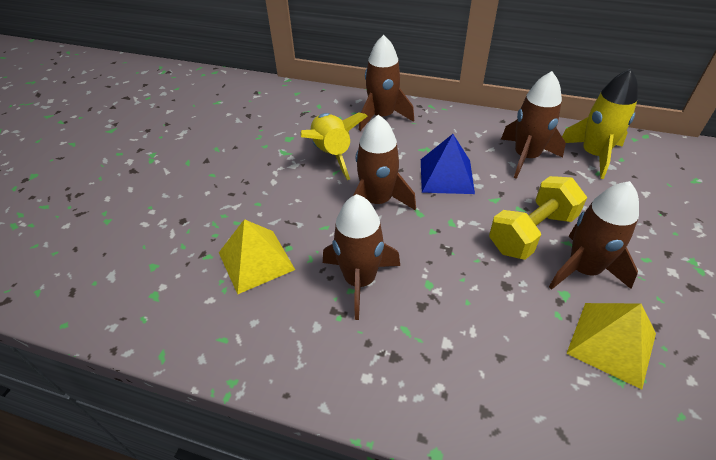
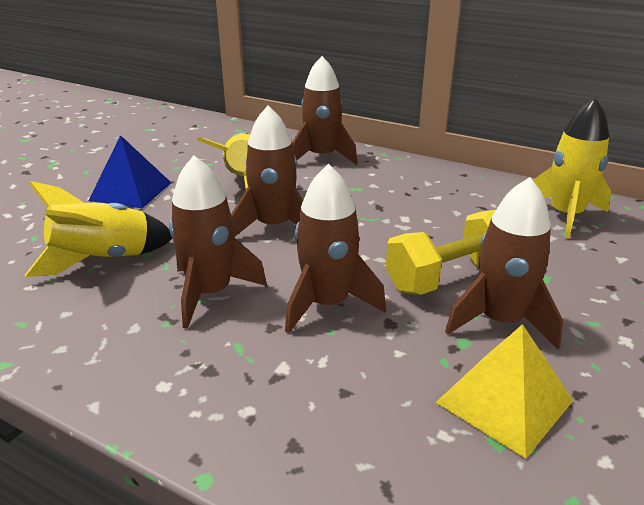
camera: 10 degrees right, 15 degrees down
(256, 261) = (103, 260): yellow pyramid -> yellow rocket
(446, 176) = (369, 214): blue pyramid -> blue pyramid (131, 191)
(526, 157) = (477, 208): brown rocket -> brown rocket (327, 304)

